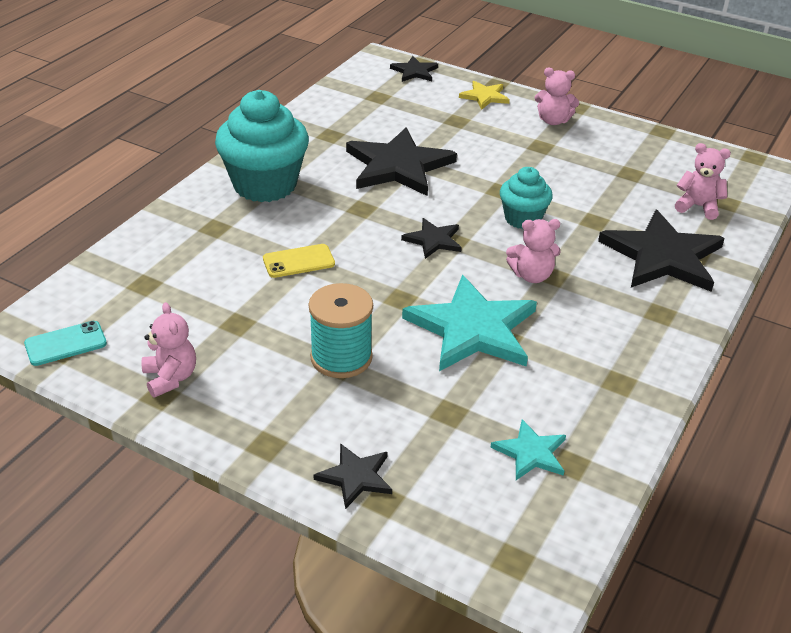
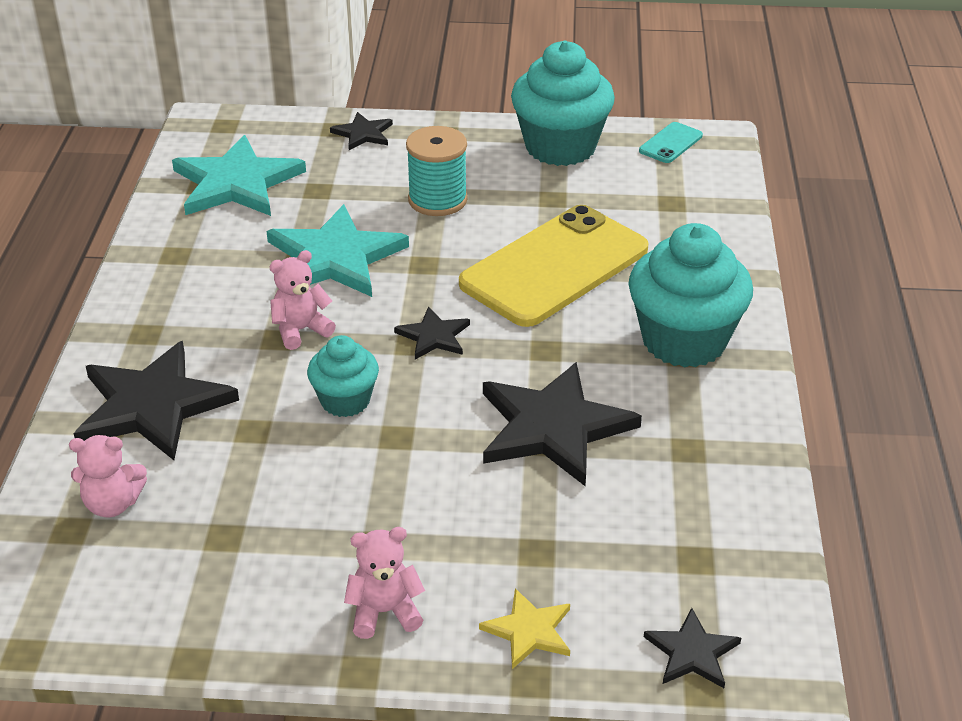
camera: 155 degrees right, 0 degrees up
(170, 378) = (560, 147): pink teddy bear -> turquoise cupcake
(298, 261) = (554, 267): yellow phone -> yellow phone, size x2.44
(531, 453) = (236, 183): turquoise star -> turquoise star, size x2.01

